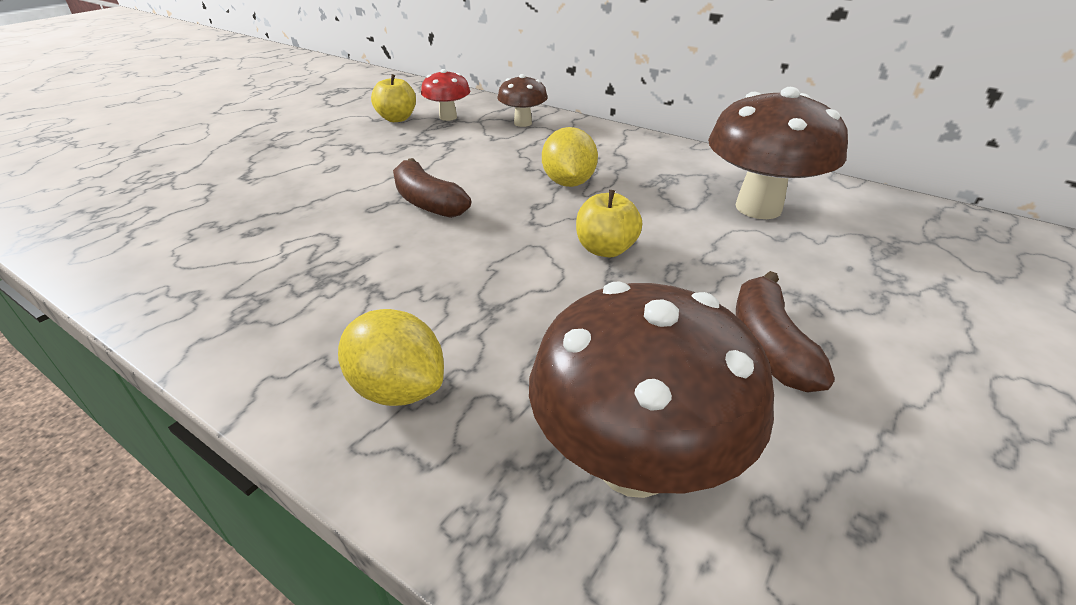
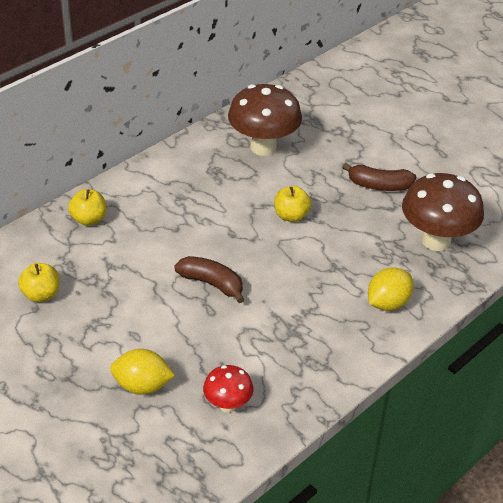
camera: 80 degrees left, 5 degrees up
(427, 202) = (212, 284): brown banana -> brown banana turned 120 degrees counterclockwise
(448, 117) = (53, 262): red mushroom -> red mushroom (228, 405)
(523, 123) = (89, 219): brown mushroom -> yellow apple
(568, 183) = (205, 214): yellow lemon -> yellow lemon (142, 386)

